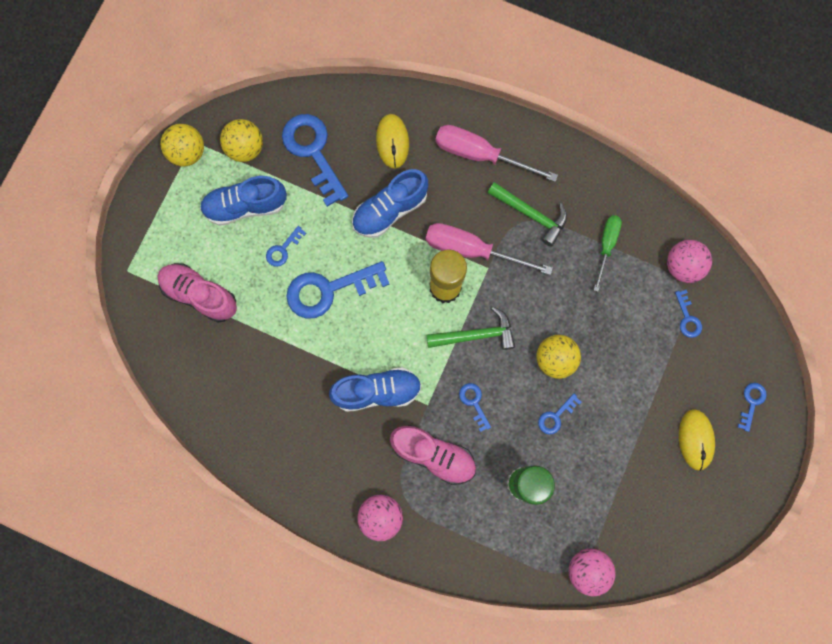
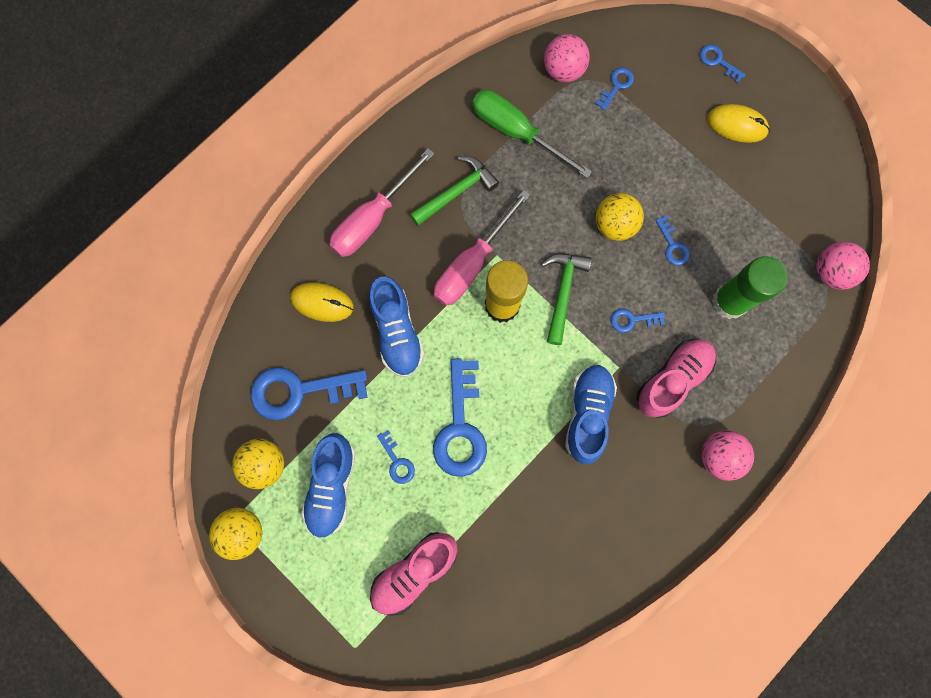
camera: 70 degrees left, 0 degrees up
(606, 246) = (516, 132): green screwdriver -> green screwdriver, size x1.62
(687, 318) = (616, 86): blue key -> blue key turned 60 degrees counterclockwise

